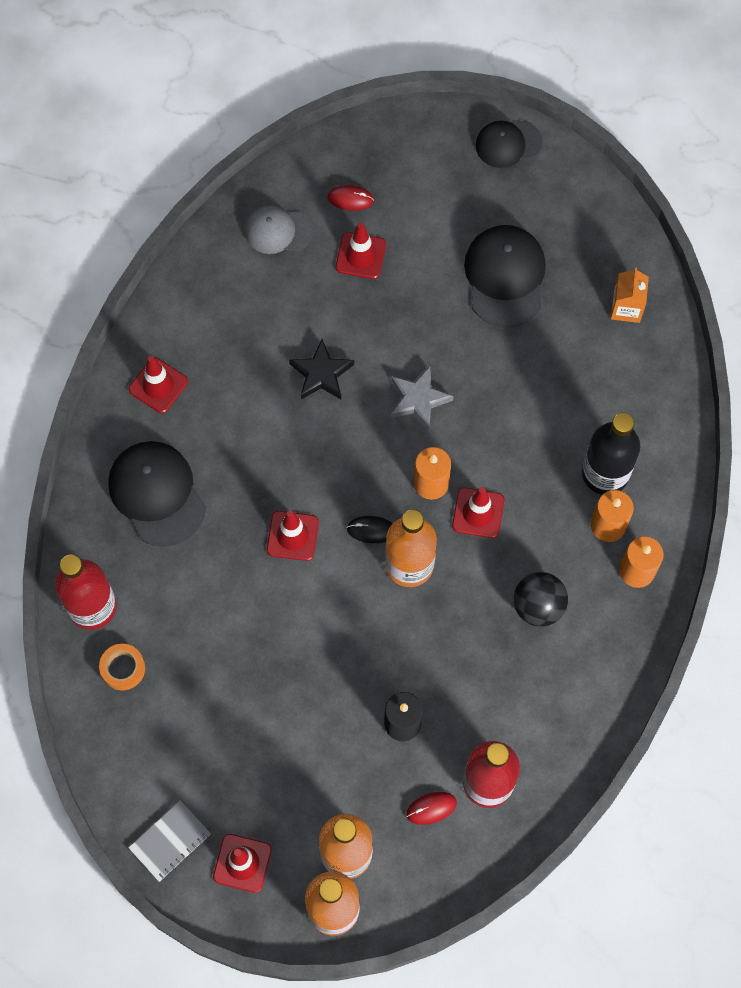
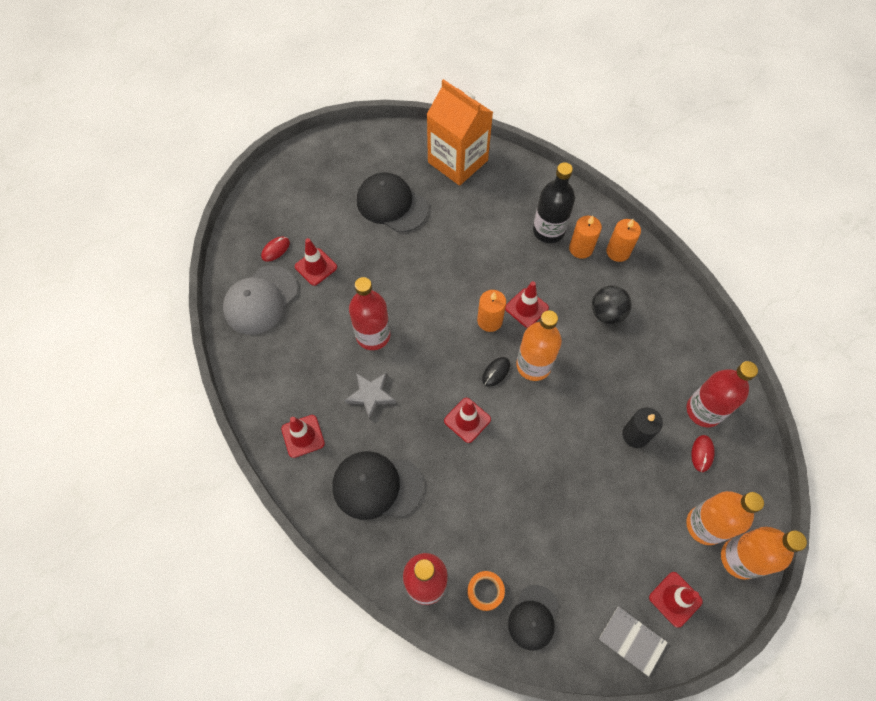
camera: 55 degrees left, 5 degrees down
(170, 841) = (632, 640): grey notebook -> grey notebook turned 45 degrees counterclockwise
(278, 231) = (261, 300): grey cap -> grey cap, size x1.59
(321, 374) = (373, 335): black star -> red bottle
(418, 399) = (431, 294): grey star -> grey star (371, 395)
(508, 144) = (313, 154): black cap -> black cap (533, 617)
(626, 308) = (457, 161): orange carton -> orange carton, size x2.21

